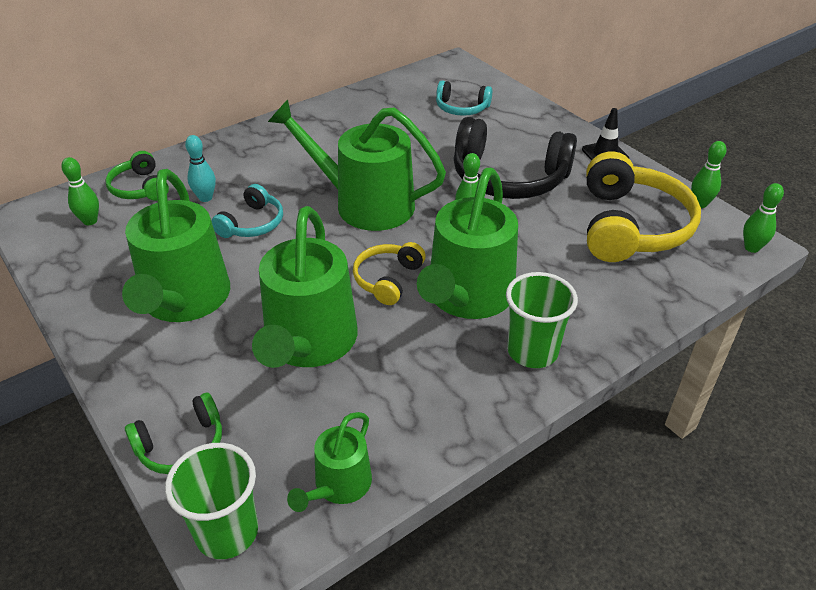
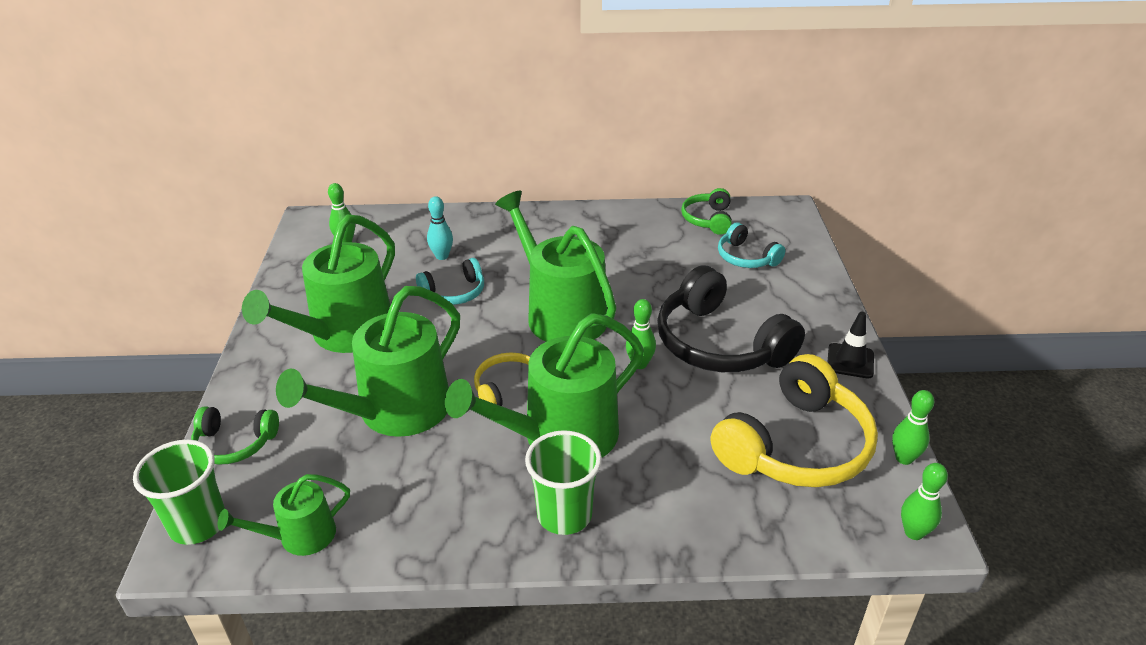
camera: 35 degrees right, 5 degrees down
(140, 188) = (404, 229): green headphones -> green headphones (708, 219)

